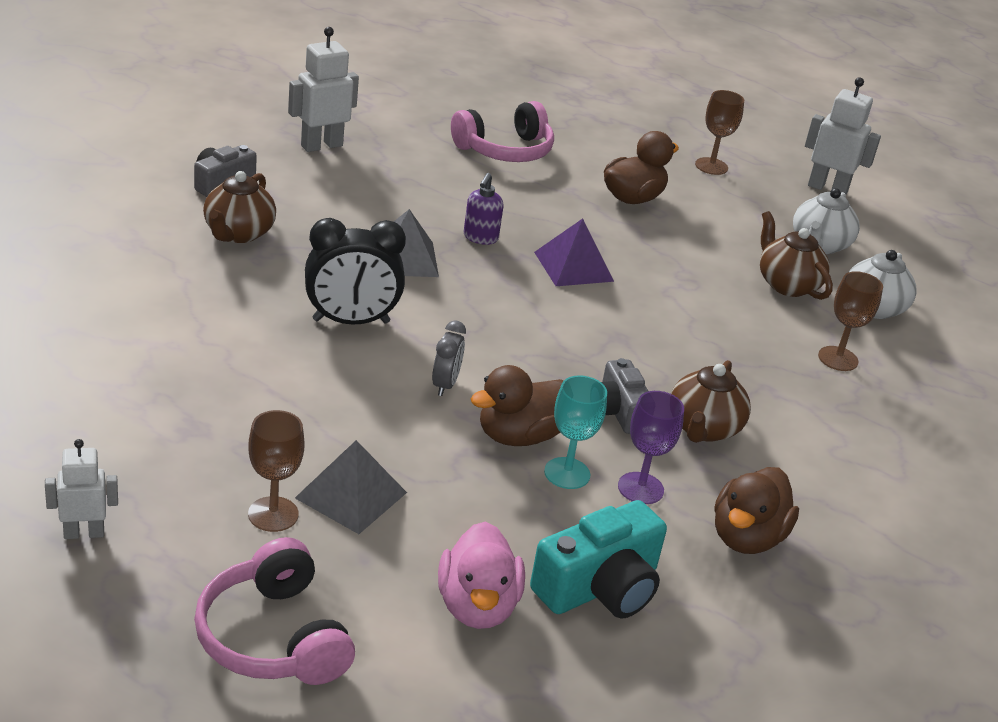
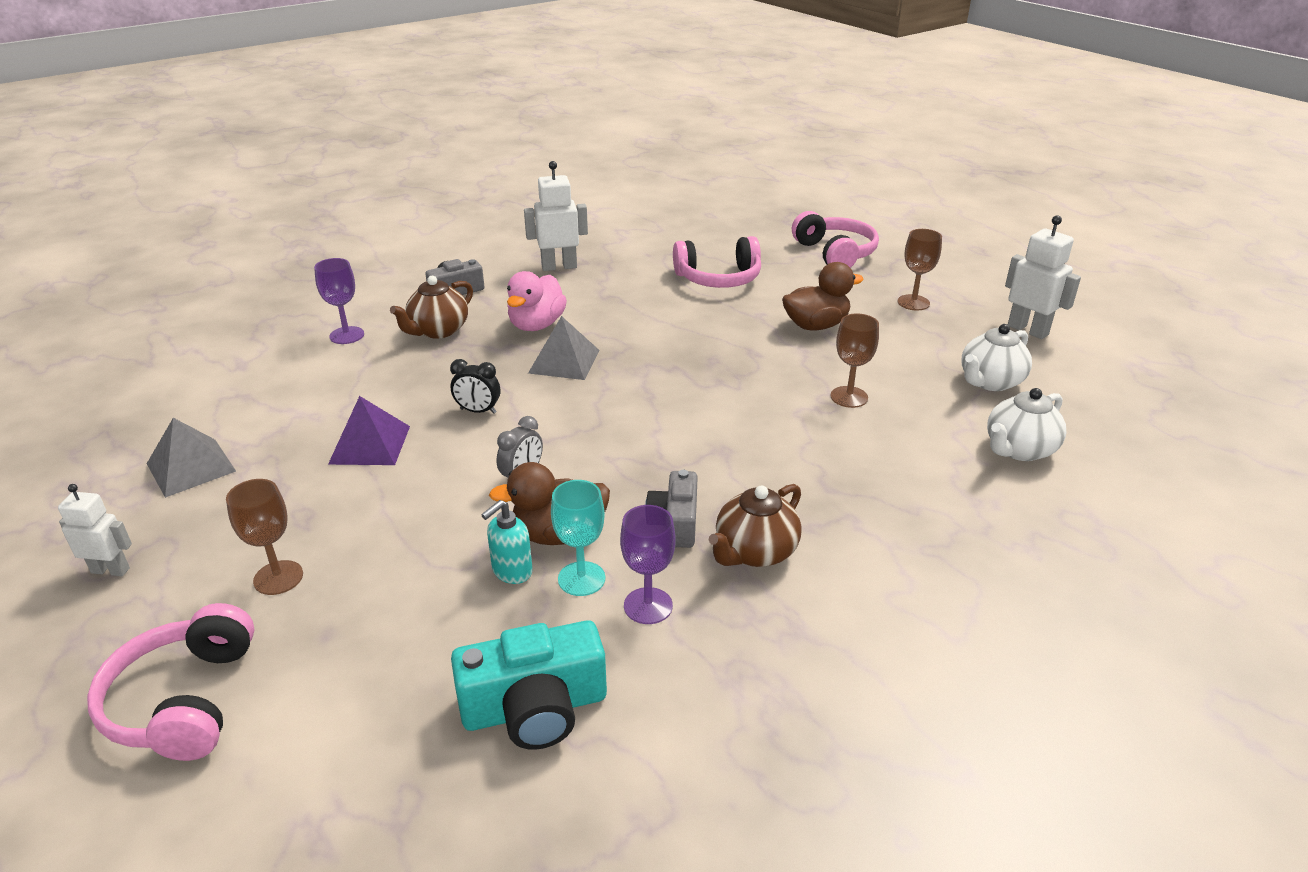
camera: 25 degrees right, 0 degrees up
(134, 247) = (347, 335): none -> purple goblet
(351, 321) = (478, 411): black clock -> black clock, size x0.55
(351, 495) = (360, 570): grey pyramid -> grey pyramid (190, 467)
(477, 606) = (396, 705): pink duck -> pink duck (536, 325)
(480, 238) = (646, 349): purple soap dispenser -> none
(498, 476) = (511, 571): none -> turquoise soap dispenser
(574, 266) = (718, 381): purple pyramid -> purple pyramid (370, 444)
(607, 114) = (835, 253): none -> pink headphones
(746, 538) = (732, 680): brown duck -> none
(787, 285) = (932, 417): brown teapot -> none
(838, 359) = (950, 497): brown goblet -> brown goblet (849, 397)

